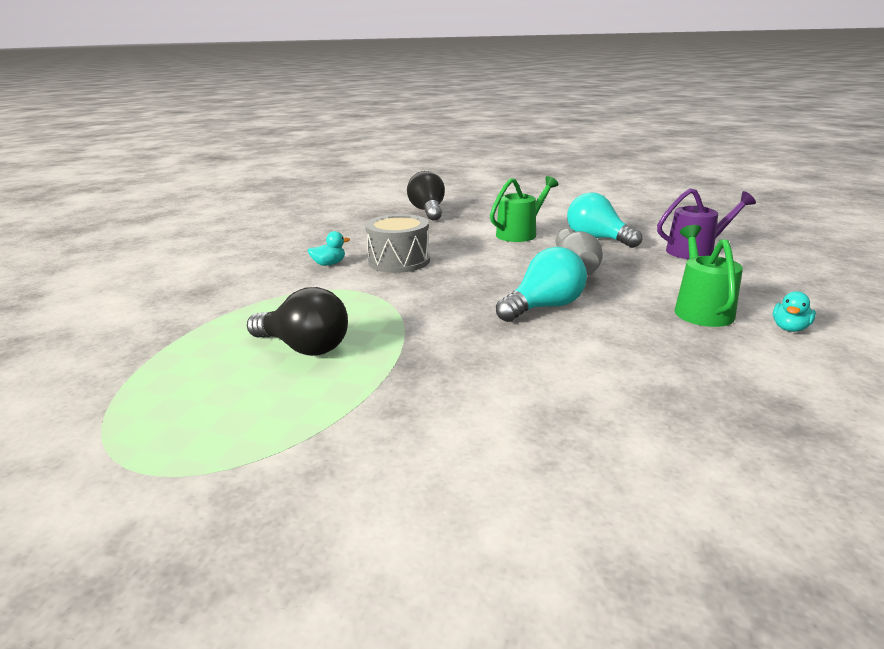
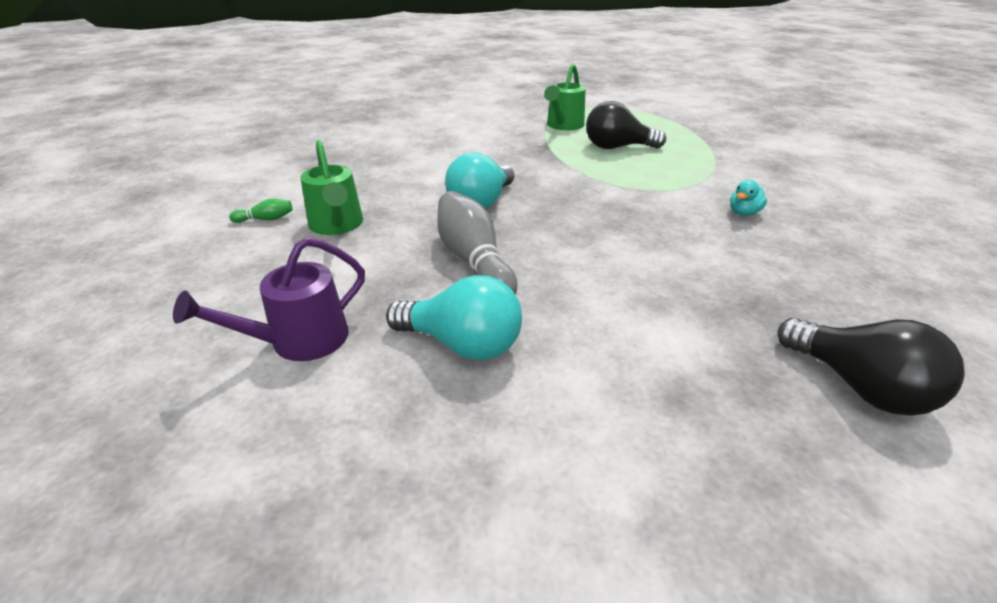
camera: 155 degrees right, 10 degrees up
(399, 261) = (682, 232): grey drum -> none
(520, 233) = (597, 333): green watering can -> green watering can (563, 126)
(789, 328) = (266, 219): turquoise duck -> green bowling pin

